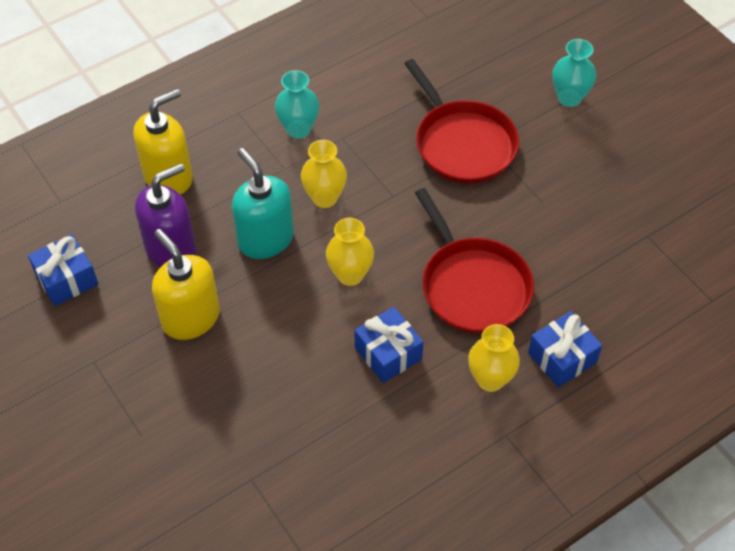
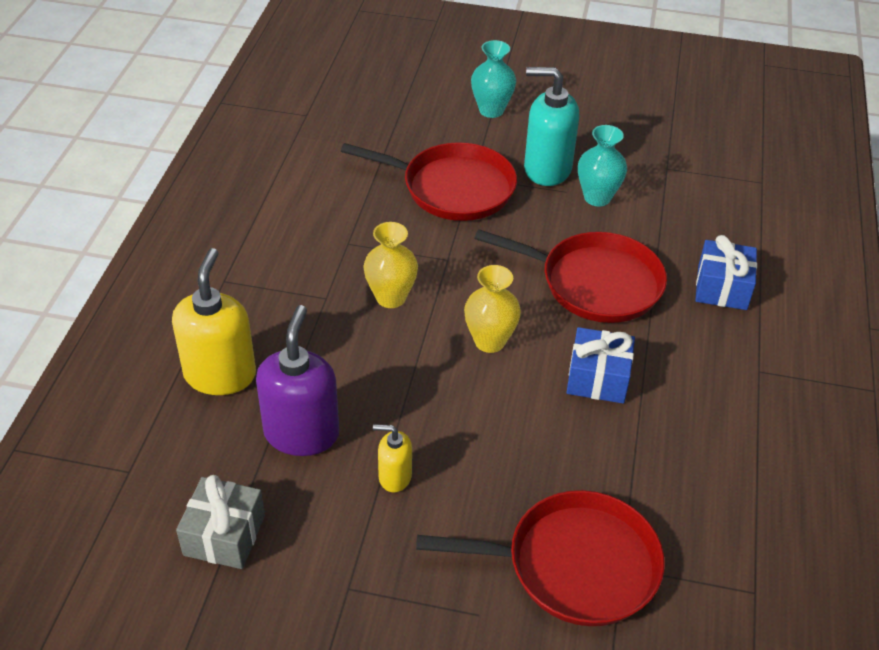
camera: 45 degrees left, 10 degrees down
(67, 279) = (224, 535): blue gift -> grey gift
(190, 318) = (394, 477): yellow soap dispenser -> yellow soap dispenser, size x0.53
(225, 454) = (574, 565): none -> red pan
(265, 239) = (380, 364): turquoise soap dispenser -> turquoise soap dispenser (547, 169)
(298, 129) = (298, 260): turquoise vase -> turquoise vase (597, 197)
(490, 379) = (695, 340): yellow vase -> none

